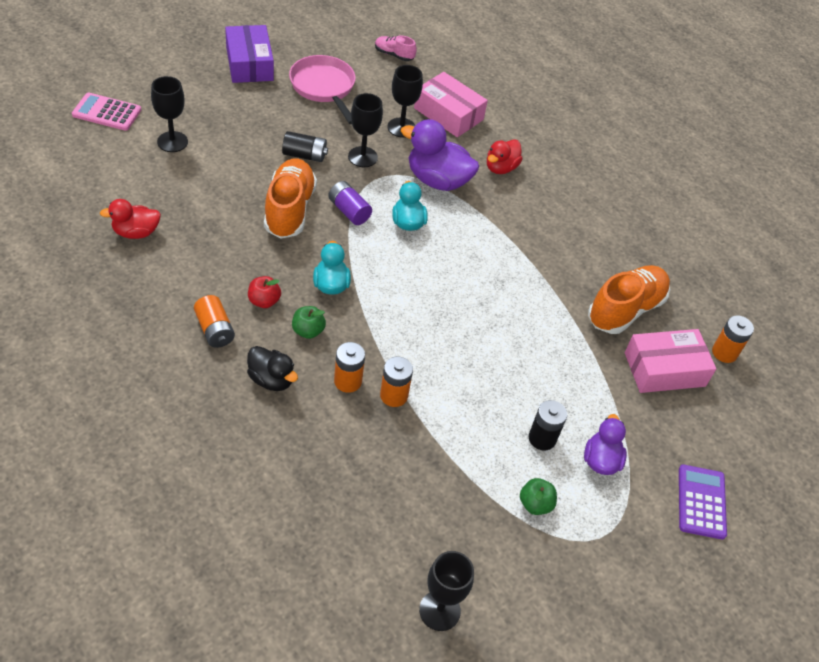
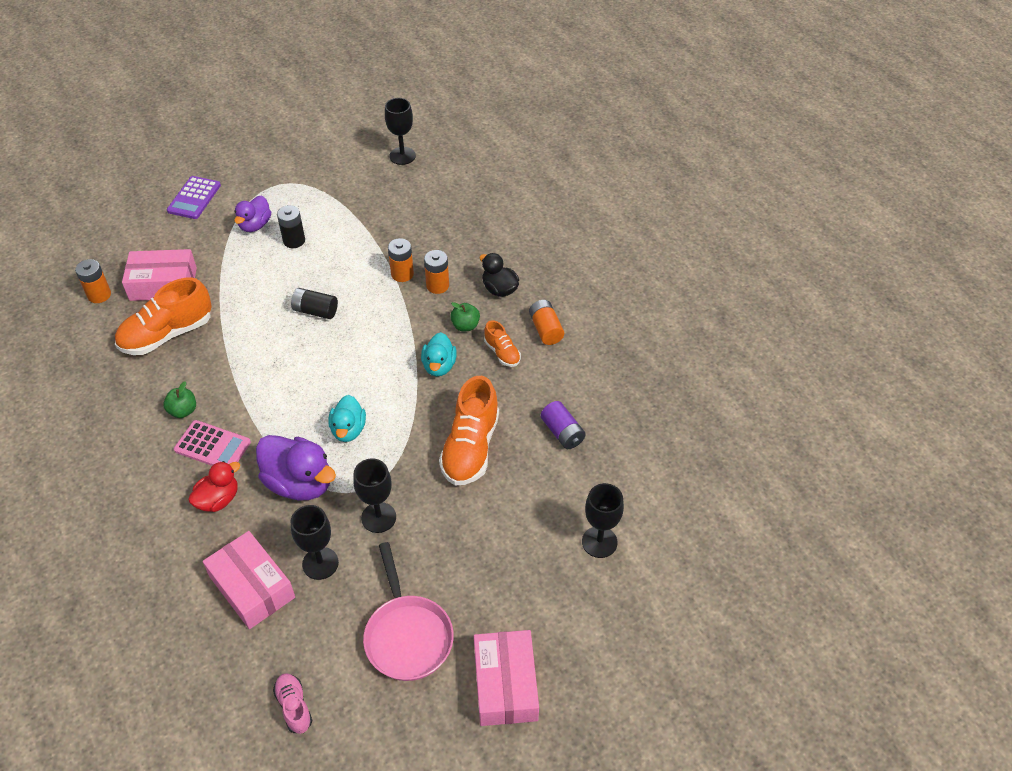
camera: 165 degrees left, 0 degrees up
(107, 112) = (682, 589): pink calculator -> pink calculator (212, 446)
(136, 232) = (625, 424): red duck -> none
(249, 64) = (505, 684): purple box -> pink box
(264, 301) = (502, 353): red apple -> orange shoe
(304, 155) = (446, 520): black battery -> black battery (315, 311)
(349, 211) = (408, 445): purple battery -> purple battery (562, 432)
(394, 55) = (294, 707): pink shoe -> pink shoe turned 150 degrees counterclockwise
(535, 504) = (317, 203): green apple -> green apple (183, 411)

